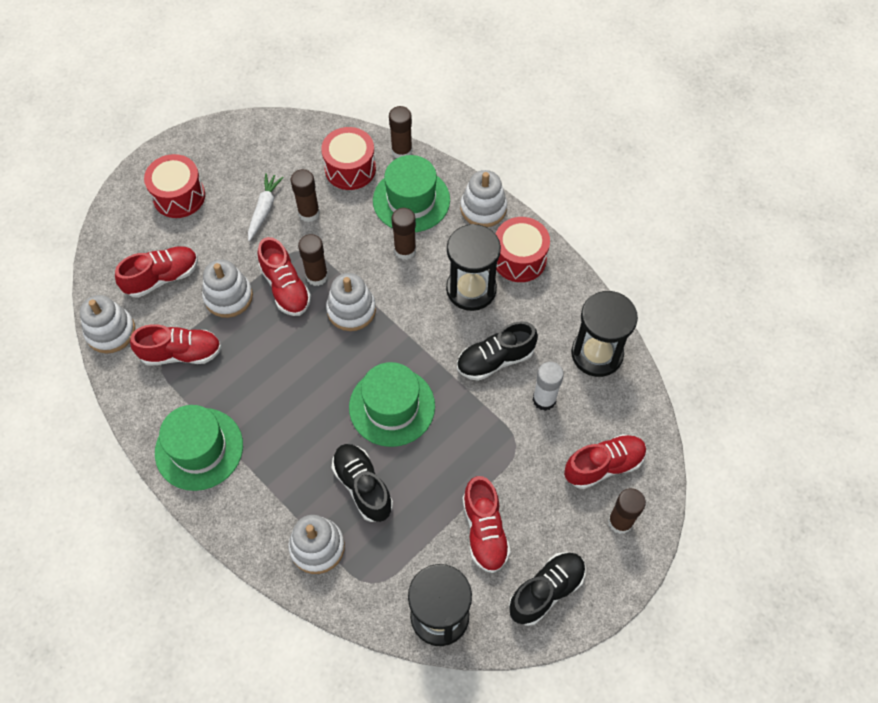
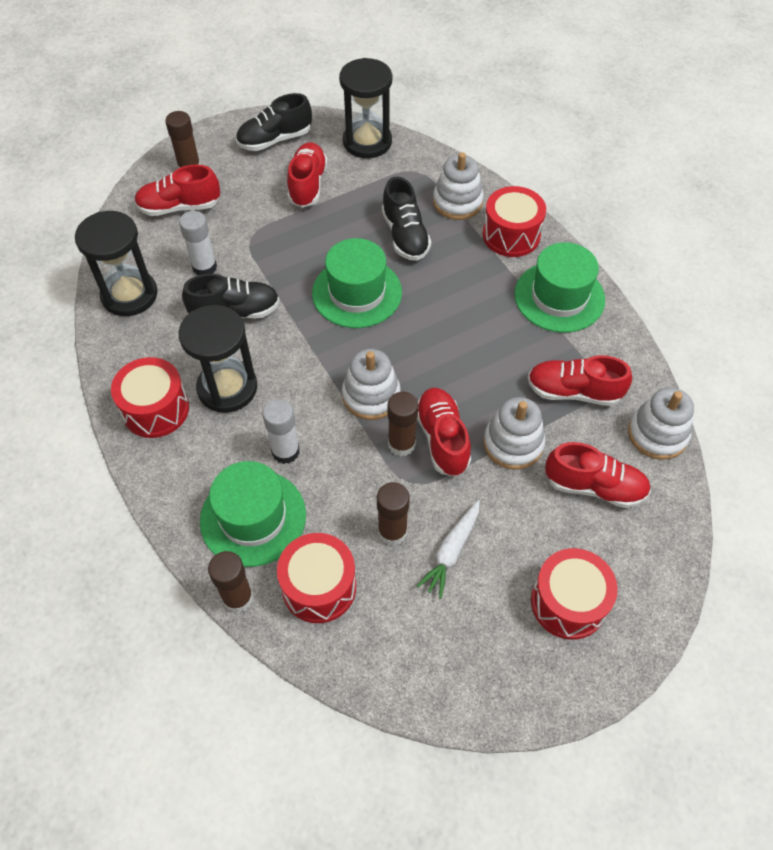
camera: 165 degrees left, 5 degrees down
(162, 278) = (594, 487): red shoe -> red shoe turned 150 degrees counterclockwise
(254, 515) = (511, 235): none -> red drum
(405, 250) = (285, 451): brown glue stick -> white glue stick
(483, 208) = (167, 483): white stacking toy -> none

